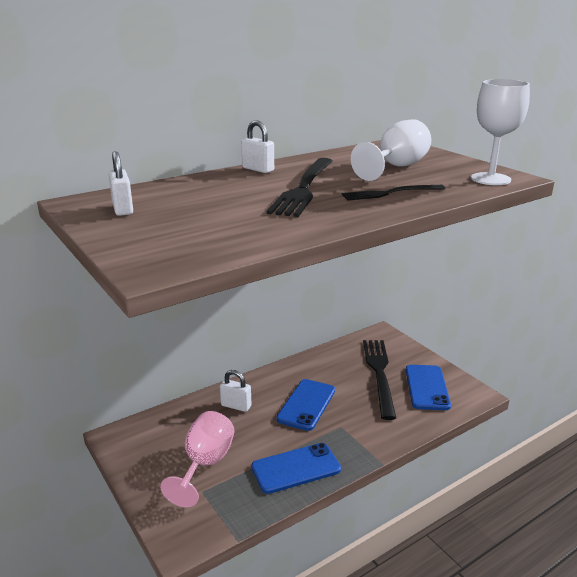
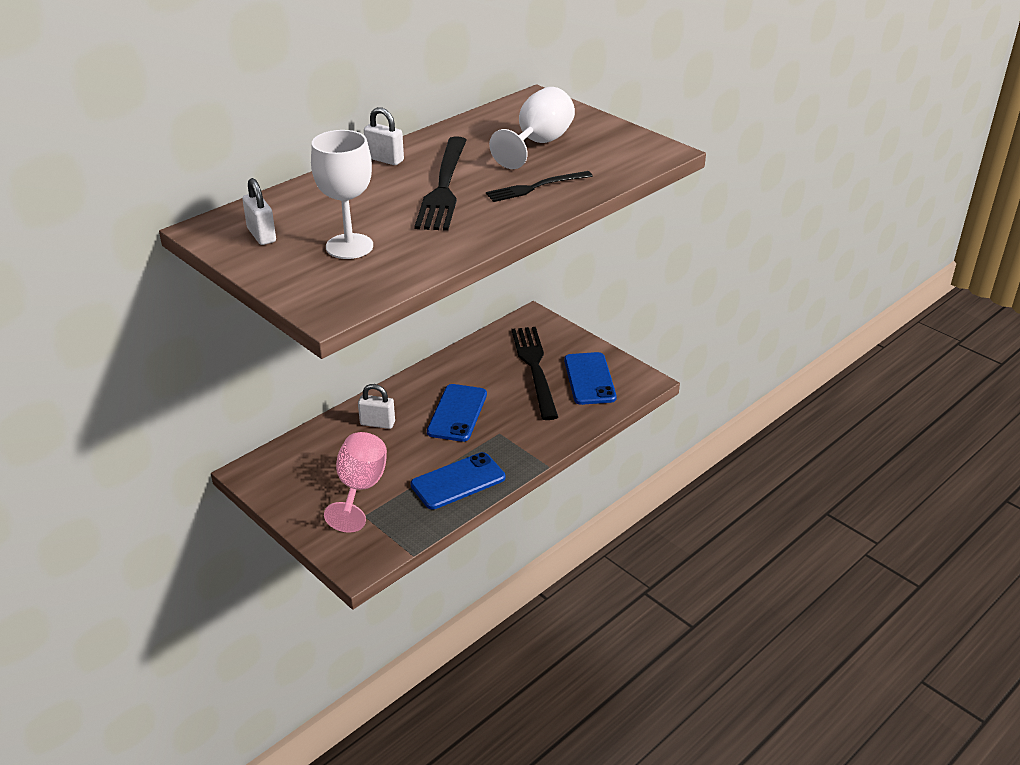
camera: 10 degrees left, 10 degrees up
(490, 179) = (640, 156): white goblet -> white goblet (349, 246)

